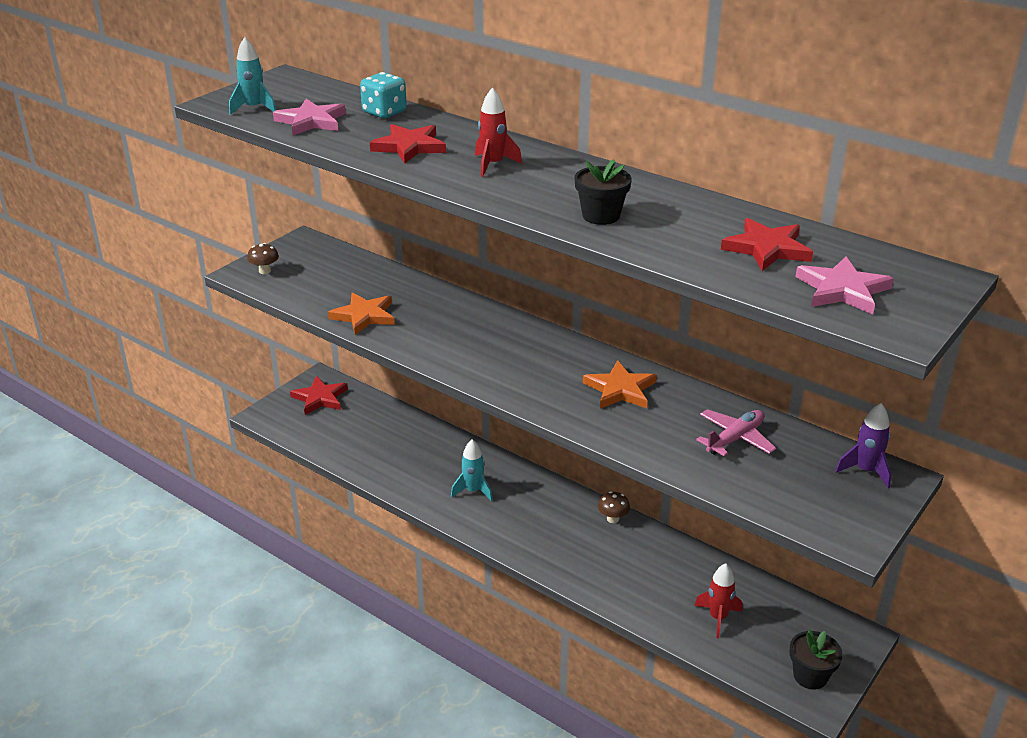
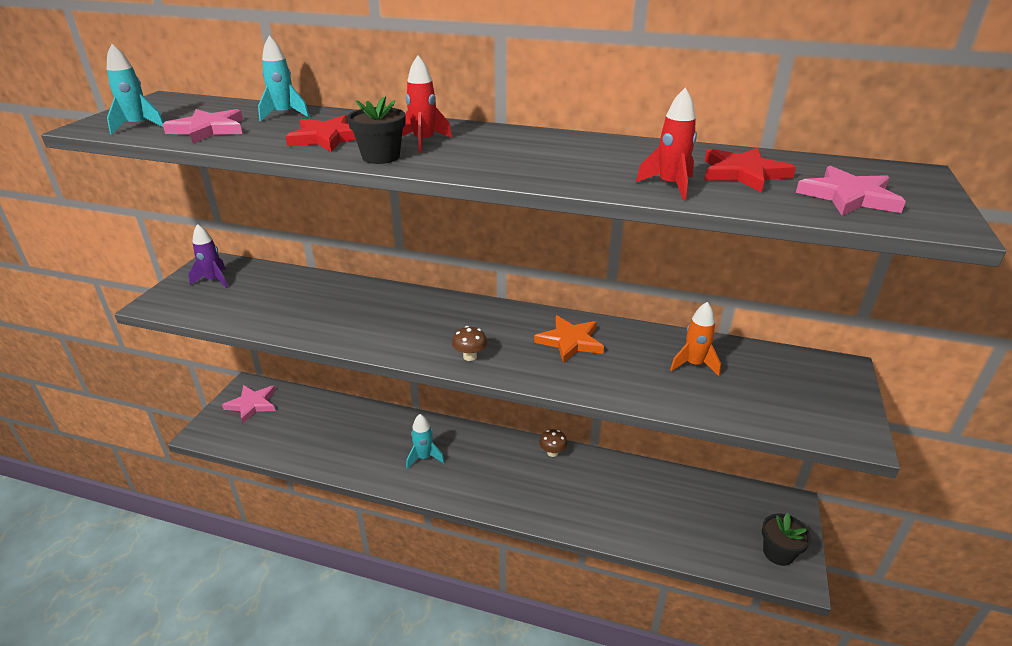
camera: 20 degrees left, 0 degrees up
(265, 271) = (179, 297): brown mushroom -> brown mushroom (470, 356)
(320, 398) = (252, 404): red star -> pink star
(364, 316) = (297, 321): orange star -> none
(384, 112) = (284, 115): turquoise dice -> turquoise rocket
(601, 216) = (566, 169): black flower pot -> black flower pot (381, 157)
(718, 618) = (680, 520): red rocket -> red rocket (670, 186)
(735, 439) = (694, 364): pink plane -> orange rocket
(865, 471) = (814, 368): purple rocket -> purple rocket (214, 280)

